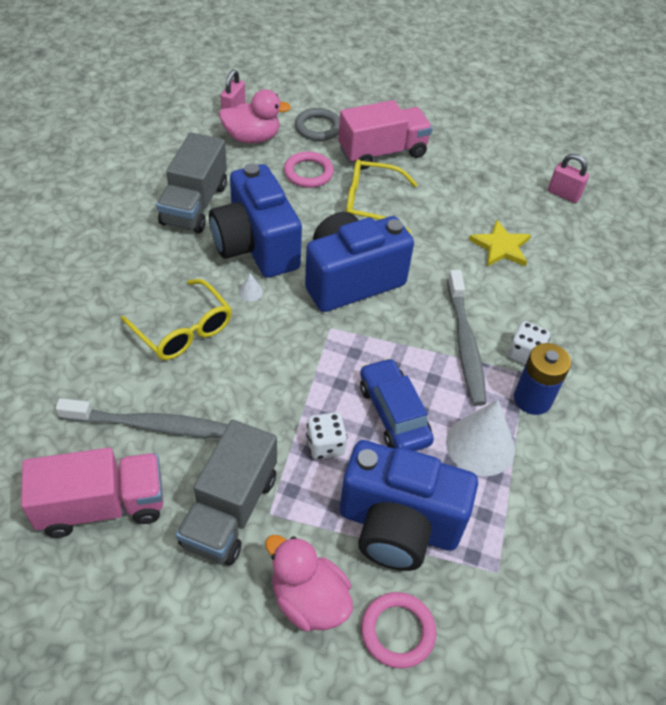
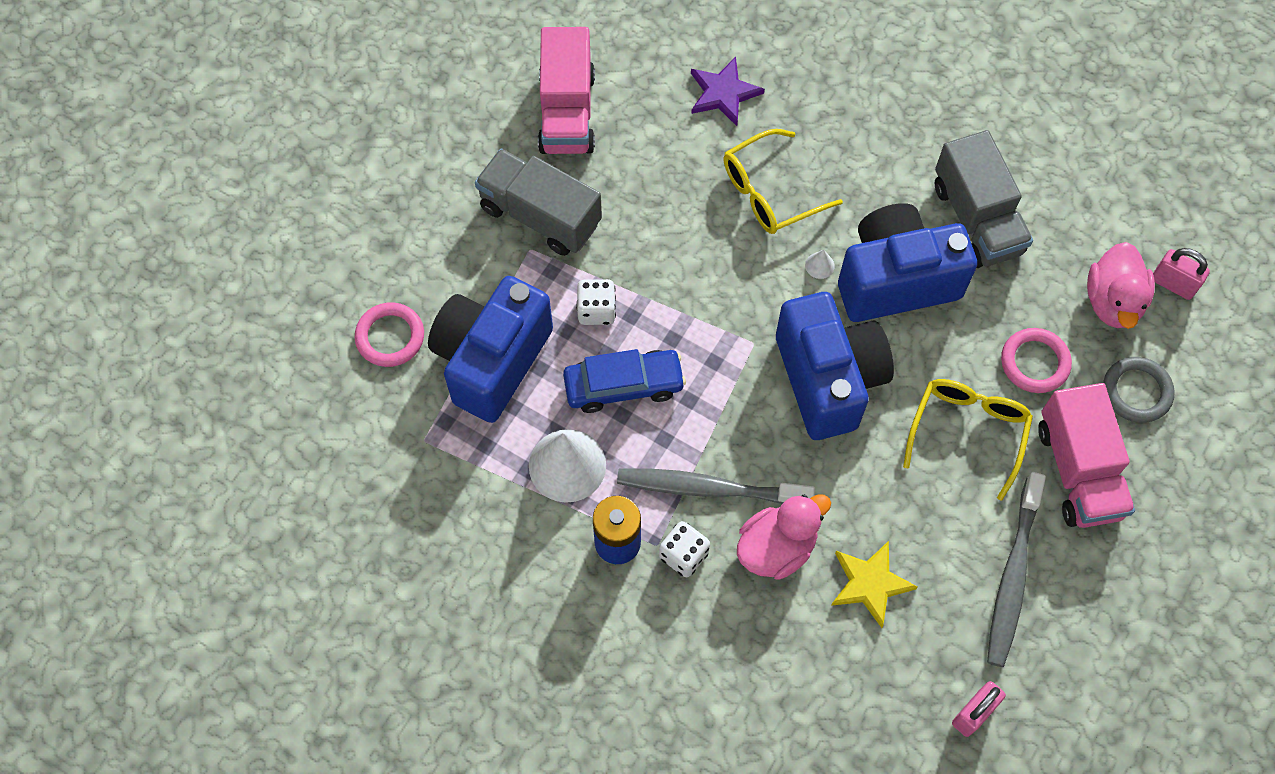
camera: 105 degrees right, 15 degrees up
(77, 374) = (723, 93): none -> purple star
(152, 425) = (648, 156): grey toothbrush -> grey toothbrush (1012, 576)
(194, 204) = (976, 219): grey truck -> grey truck turned 135 degrees counterclockwise
(308, 600) = (437, 269): pink duck -> pink duck (776, 547)

